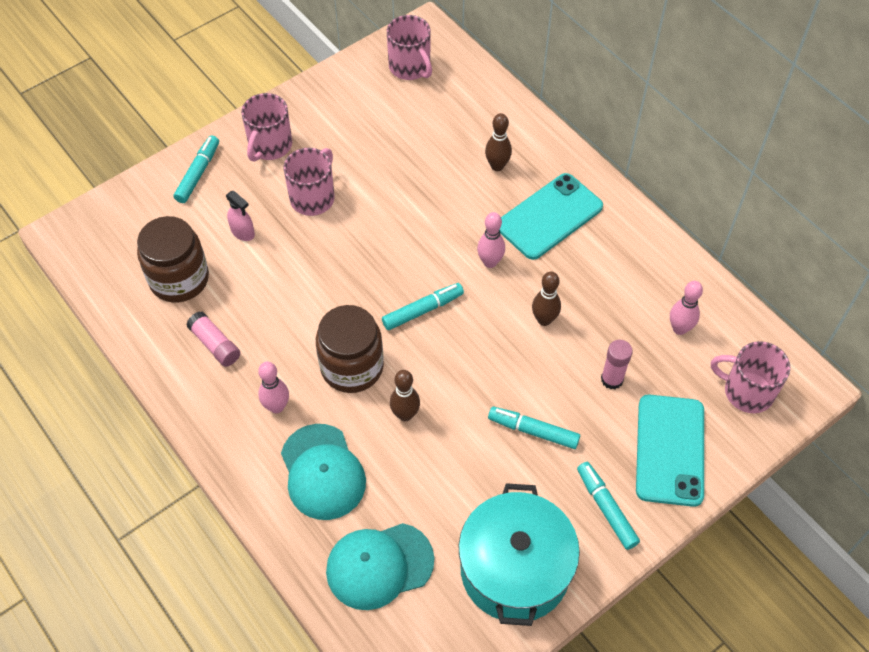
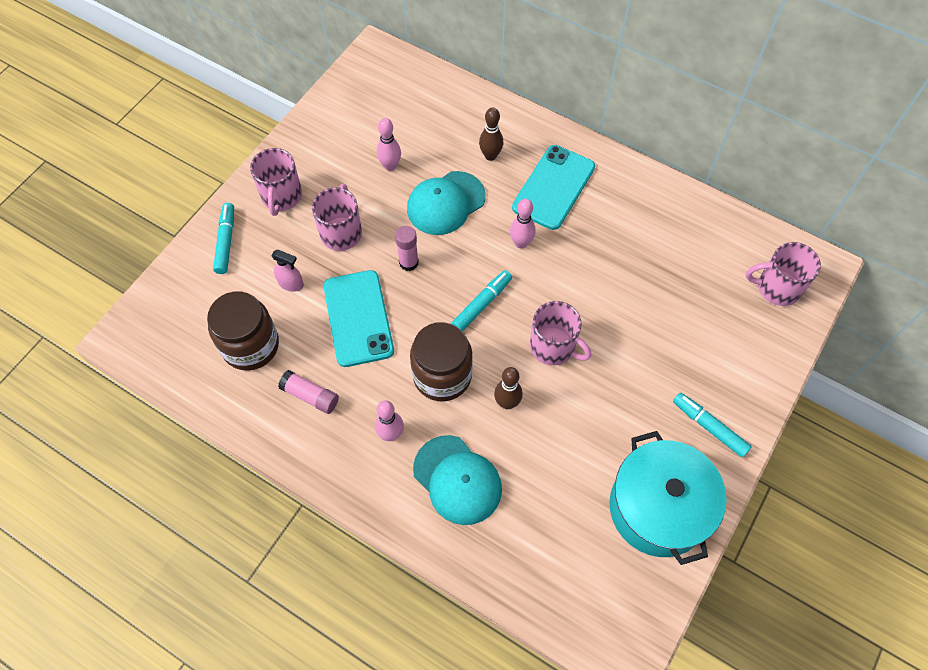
camera: 20 degrees left, 5 degrees up
(379, 566) = (543, 546): turquoise cap -> turquoise cap (446, 203)
(410, 67) = (377, 89): pink mug -> pink mug (553, 347)
(533, 431) = (621, 380): turquoise marker -> none
(544, 320) = (588, 279): brown bowling pin -> none
(612, 379) = (666, 313): pink glue stick -> pink glue stick (408, 262)
(670, 450) = (738, 358): turquoise phone -> turquoise phone (358, 318)
(679, 328) = (701, 251): pink bowling pin -> pink bowling pin (390, 166)

